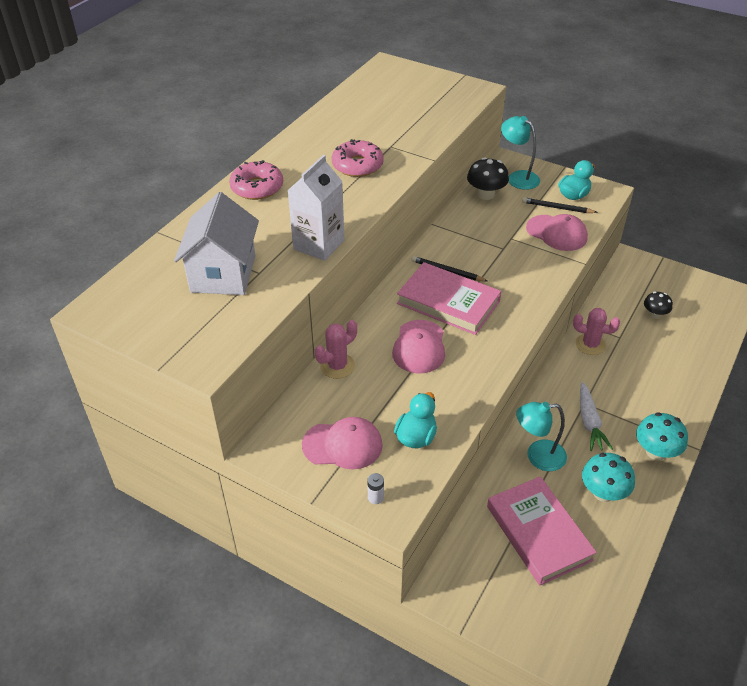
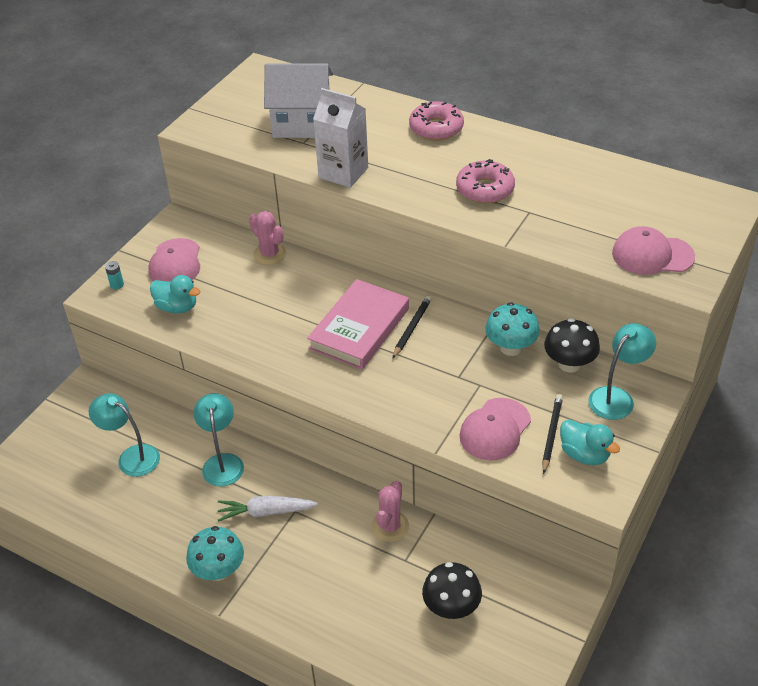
camera: 90 degrees right, 0 degrees up
(375, 497) = (117, 285): white battery -> turquoise battery
(419, 347) = (292, 307): pink cap -> pink cap (652, 255)
(538, 533) = (132, 457): pink book -> turquoise lamp
(603, 492) = (170, 514): turquoise mushroom -> turquoise mushroom (511, 347)
(654, 314) = (451, 607): black mushroom -> black mushroom, size x1.52

